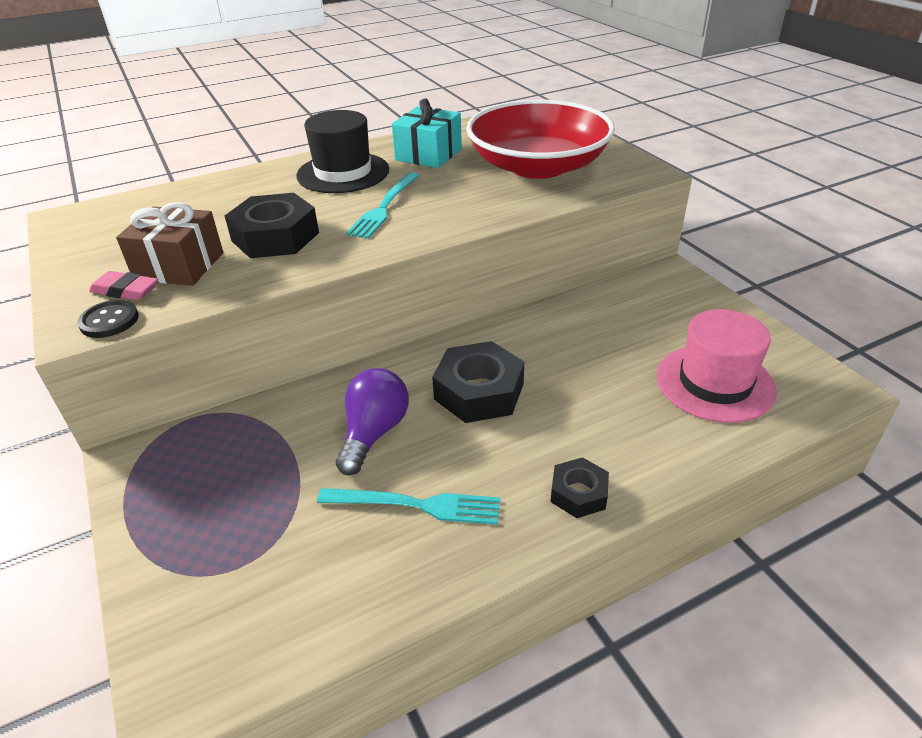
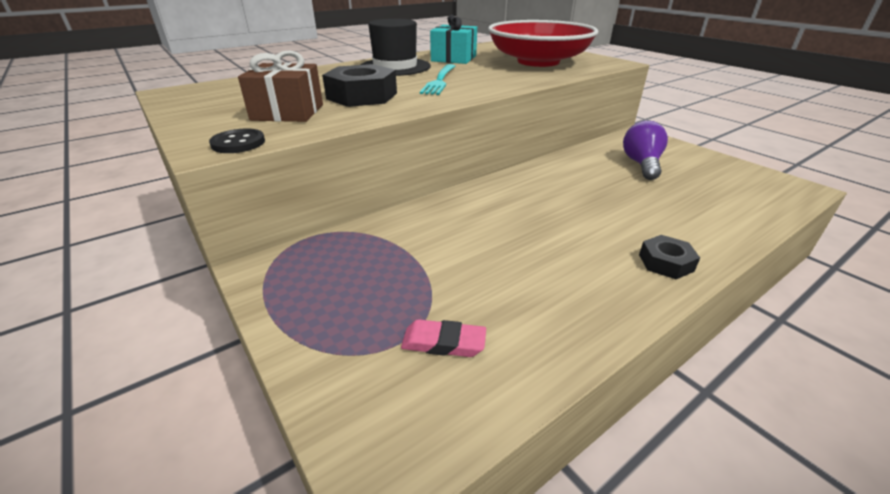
camera: 10 degrees left, 5 degrees down
(125, 290) = (245, 126): pink eraser -> pink eraser (443, 343)
(374, 433) = (474, 236): purple light bulb -> purple light bulb (641, 164)
(415, 505) = (537, 282): turquoise fork -> none
(479, 391) = (544, 205): black nut -> none
(715, 383) = (715, 190): pink hat -> none

